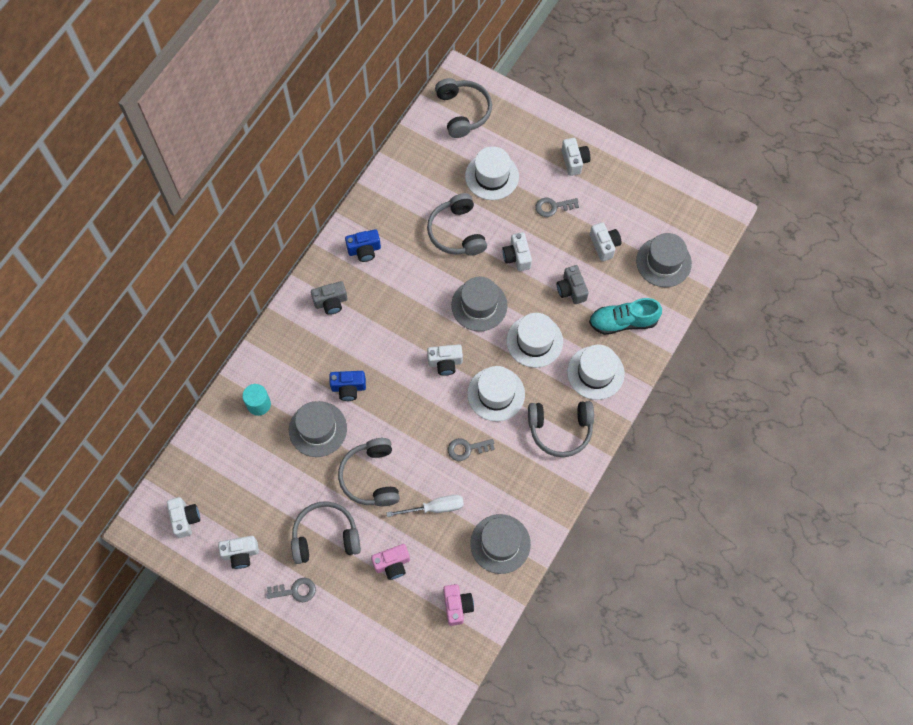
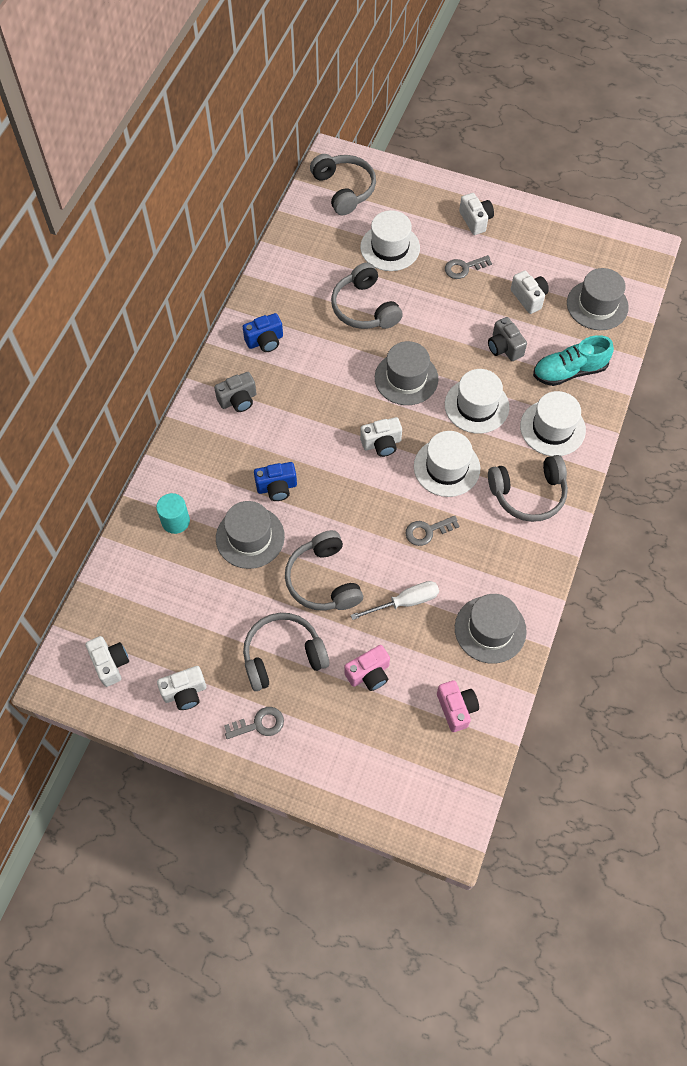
camera: 10 degrees left, 5 degrees down
(517, 257) = (436, 323): white camera -> none

